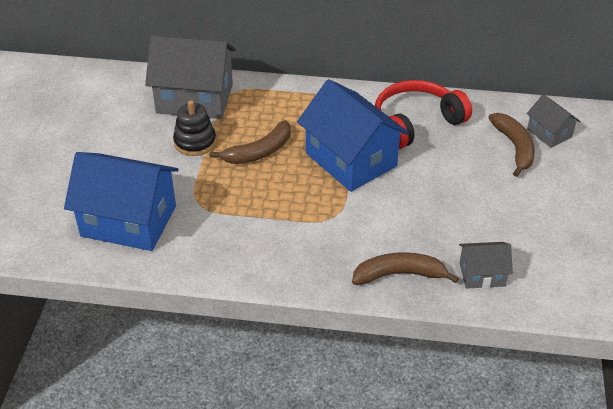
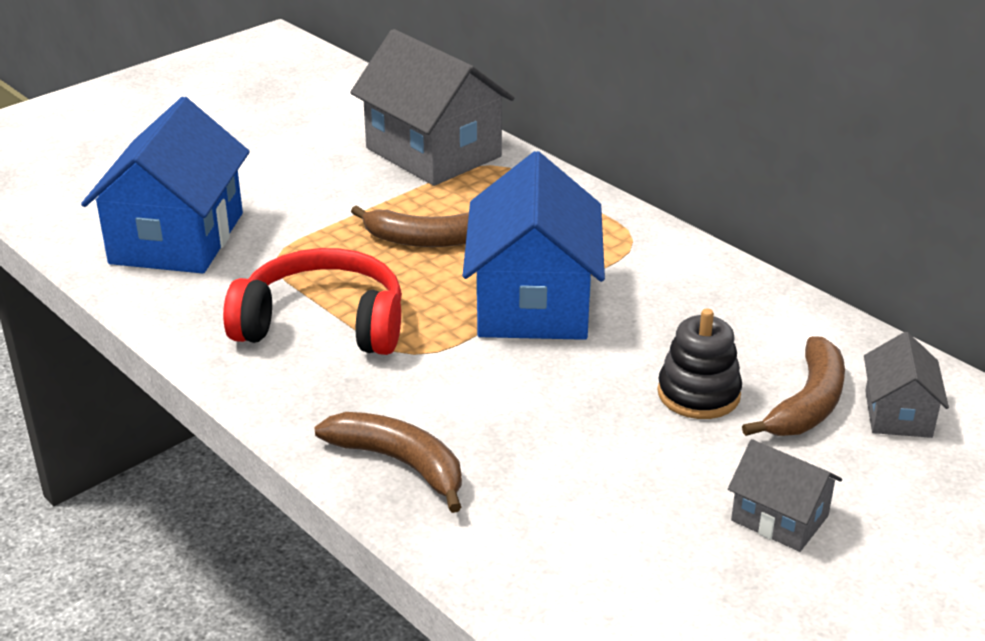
camera: 40 degrees right, 10 degrees down
(129, 221) = (177, 238): blue house -> blue house turned 45 degrees clockwise
(195, 142) = (366, 195): black stacking toy -> black stacking toy (698, 394)
(416, 122) = (692, 303): red headphones -> red headphones (323, 324)
(482, 274) = (516, 530): grey house -> grey house (779, 518)

